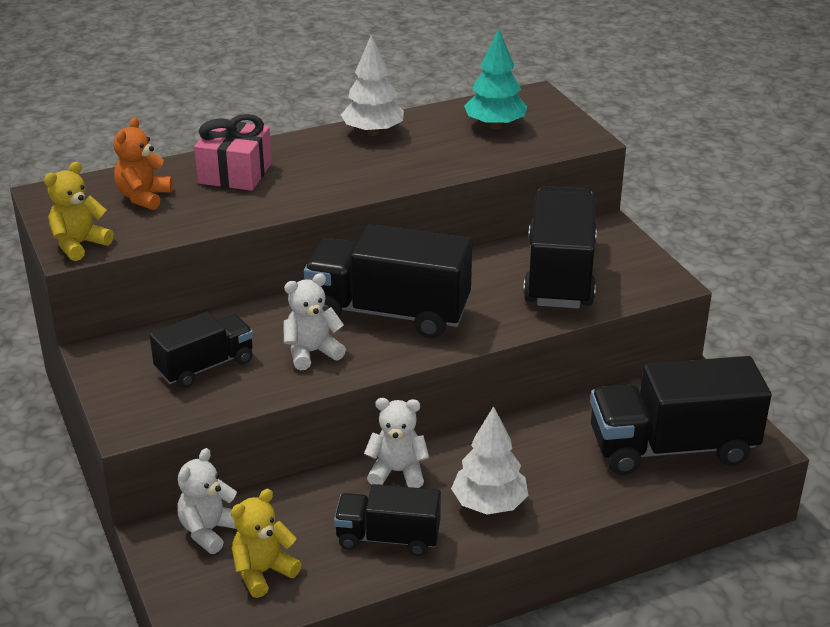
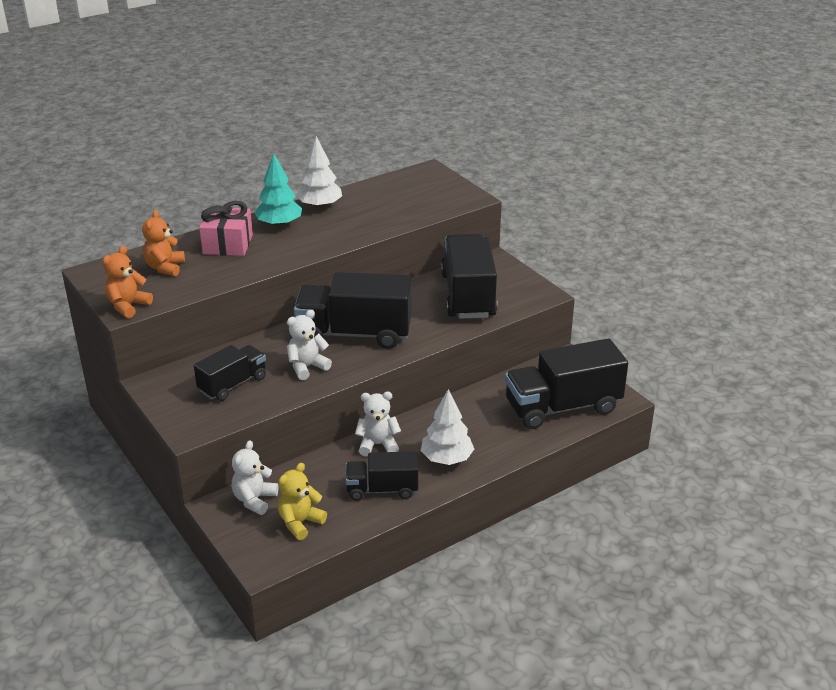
camera: 10 degrees left, 0 degrees up
(79, 245) = (128, 306): yellow teddy bear -> orange teddy bear
(495, 125) = (406, 194): turquoise tree -> turquoise tree (279, 224)

